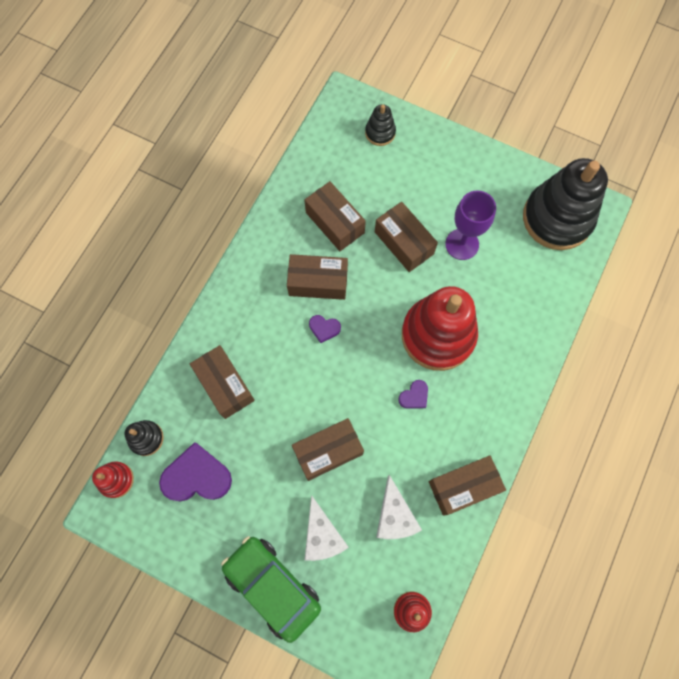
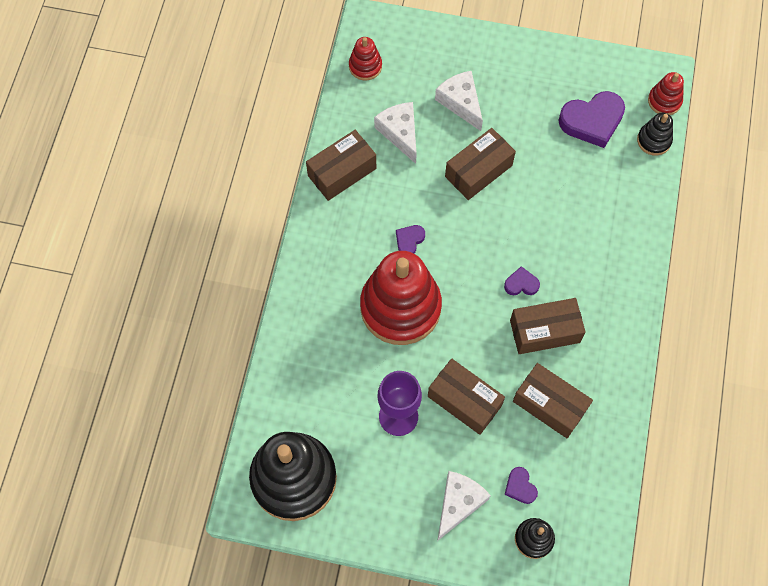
camera: 165 degrees right, 5 degrees down
(225, 385) = (600, 204): brown box -> none
(272, 586) = (491, 55): green car -> none
(379, 169) = (520, 487): none -> purple heart
(430, 169) = (458, 503): none -> white cheese

